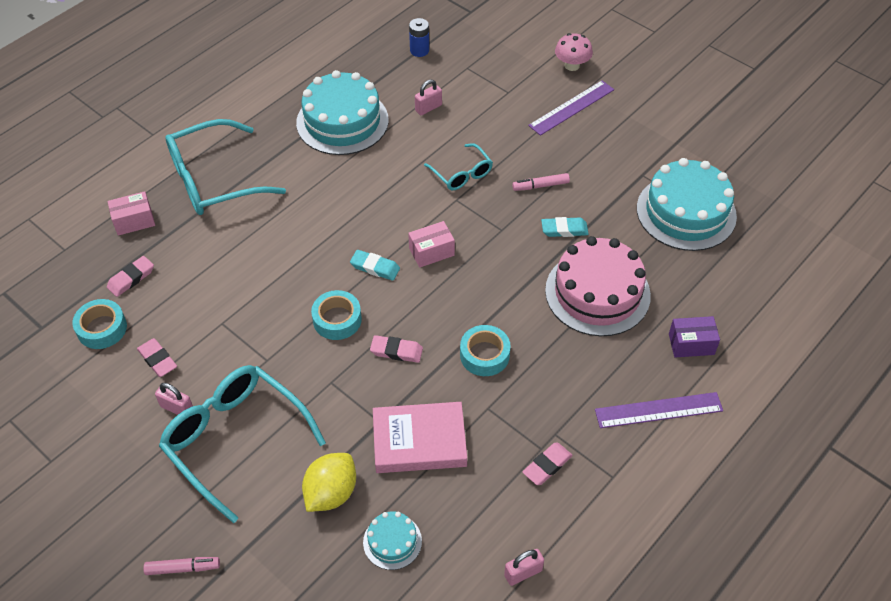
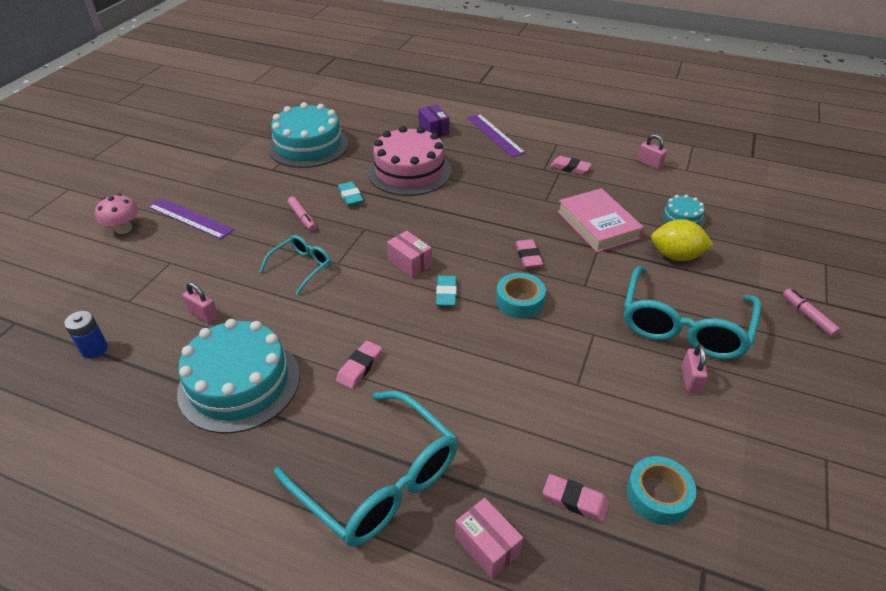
camera: 110 degrees left, 10 degrees down
(157, 359) = (655, 420): pink eraser -> pink eraser (359, 367)
(484, 355) = (500, 211): turquoise tape -> none

